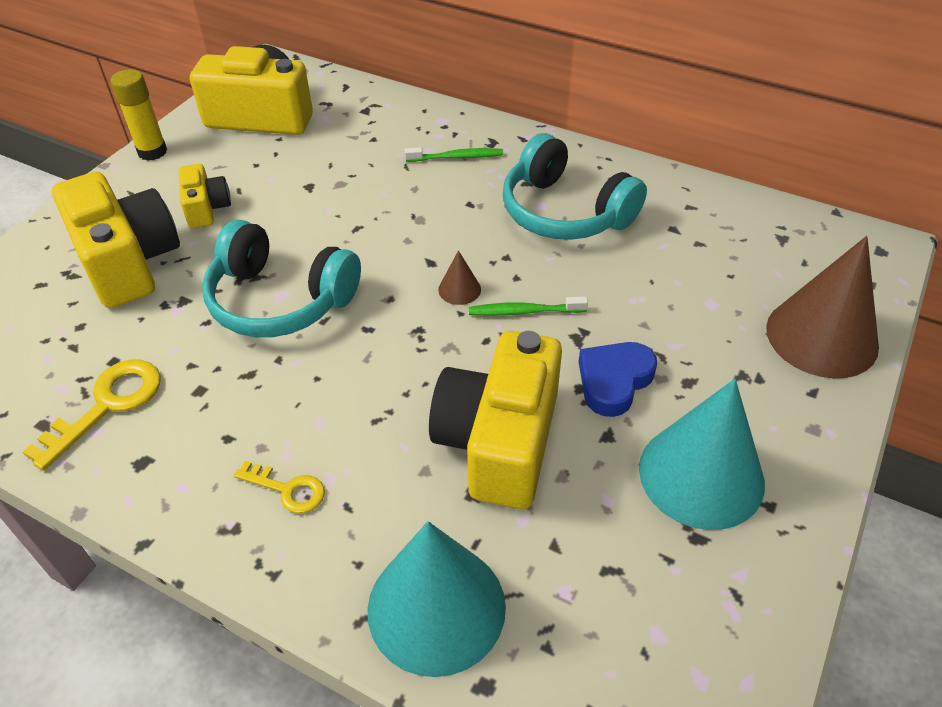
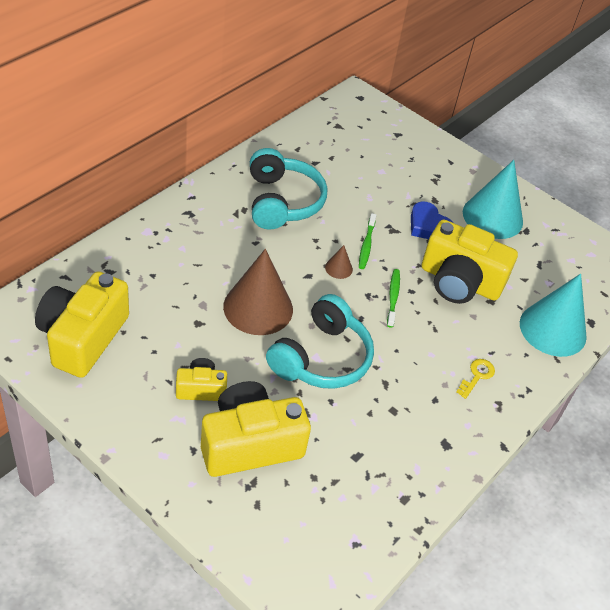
camera: 85 degrees left, 0 degrees up
(107, 405) = (396, 461): yellow key -> none
(152, 152) = (101, 420): yellow glue stick -> none
(456, 157) = (199, 235): green toothbrush -> green toothbrush (393, 297)
(564, 212) = (282, 201): turquoise headphones -> turquoise headphones turned 60 degrees counterclockwise
(821, 336) = (416, 143): brown cone -> brown cone (258, 308)

